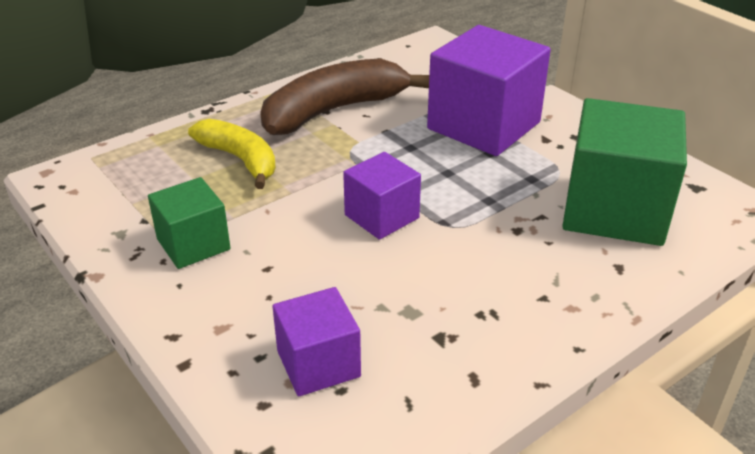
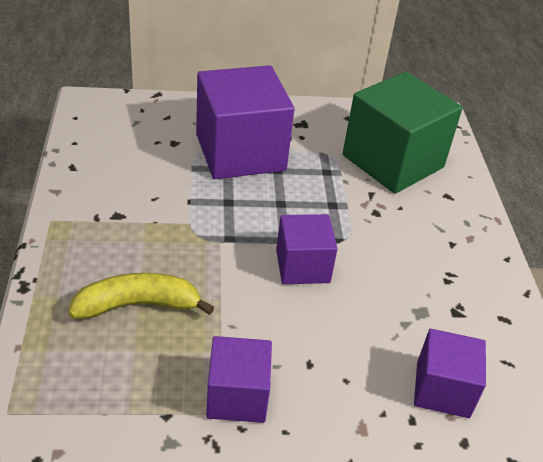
camera: 60 degrees left, 5 degrees up
(193, 244) = (237, 396): green cube -> purple cube
(334, 111) = (127, 211): brown banana -> none

